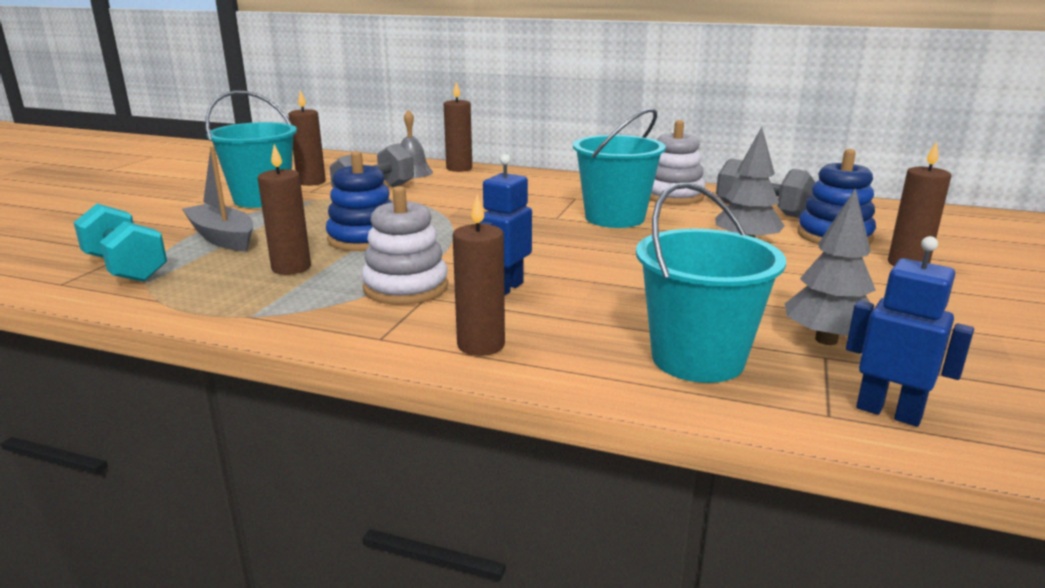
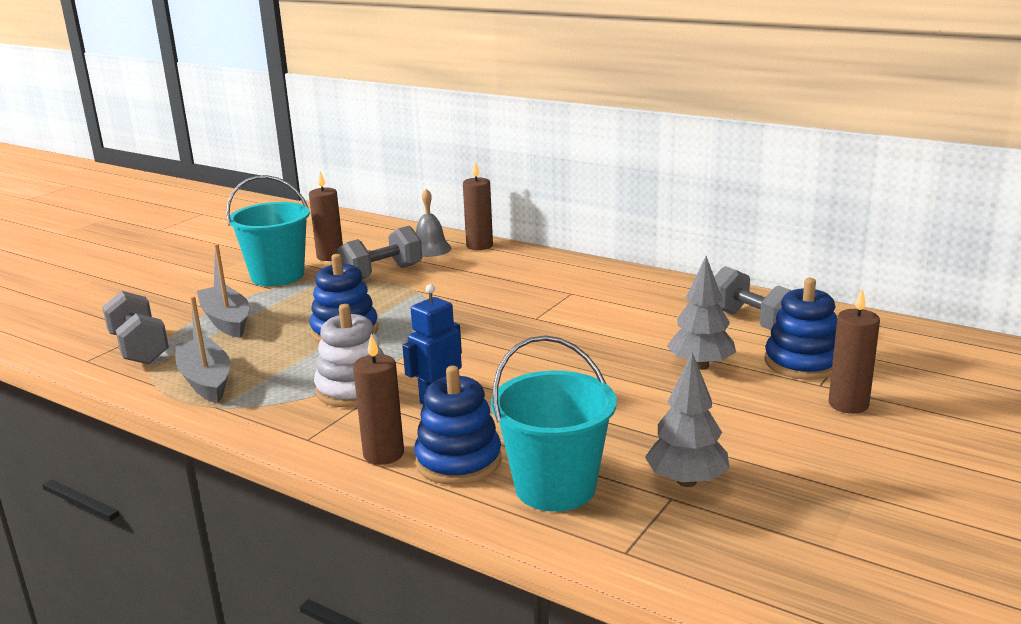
camera: 15 degrees right, 0 degrees up
(126, 268) = (139, 349): turquoise dumbbell -> grey dumbbell
(224, 292) = (206, 381): none -> grey boat
(291, 268) = (269, 359): brown candle -> none
(571, 344) = (458, 461): none -> blue stacking toy
(615, 218) = (593, 322): turquoise bucket -> none
(673, 196) = (674, 297): white stacking toy -> none
(888, 412) = (679, 556): blue robot -> none

